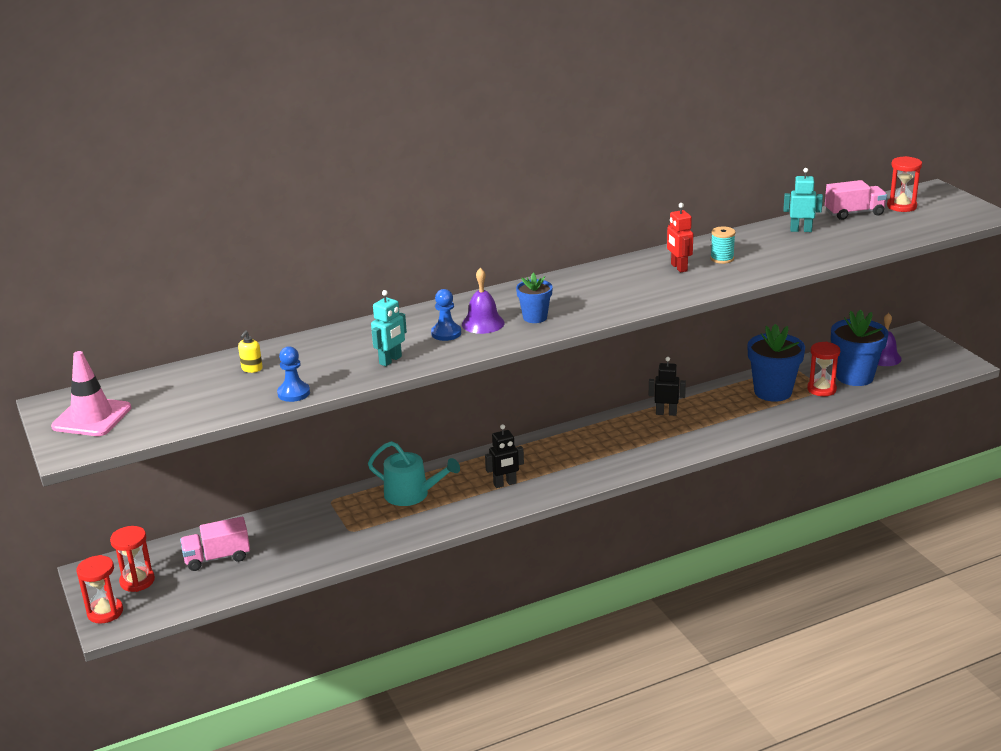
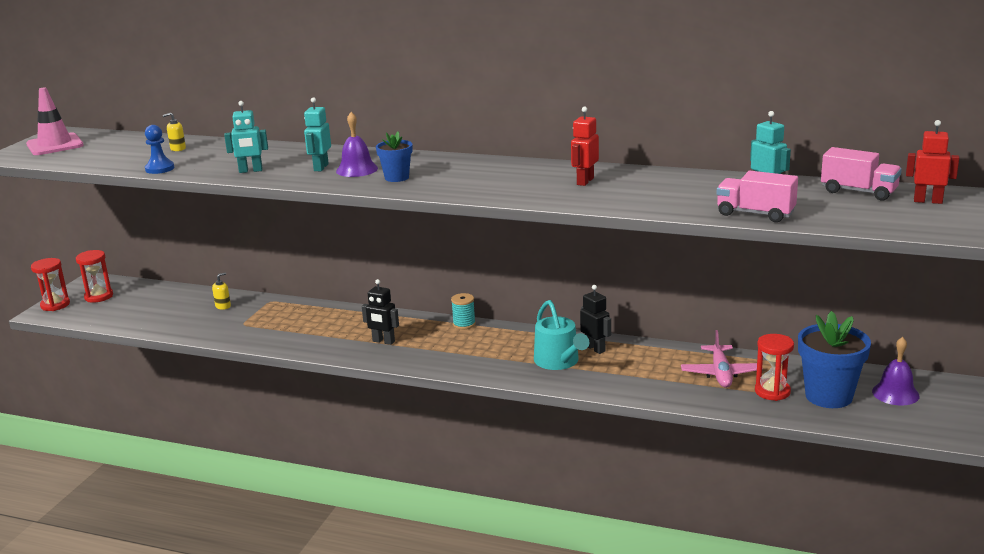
camera: 45 degrees right, 5 degrees down
(217, 558) = (154, 304): pink truck -> pink truck (755, 214)
(295, 526) = (223, 306): none -> yellow soap dispenser
(411, 494) = (318, 320): turquoise watering can -> turquoise watering can (559, 361)
(446, 333) = (320, 167): blue pawn -> turquoise robot
(722, 259) = (637, 187): turquoise spool -> turquoise spool (464, 324)
(773, 392) = (720, 373): blue flower pot -> pink plane
(901, 206) = (928, 201): red hourglass -> red robot

